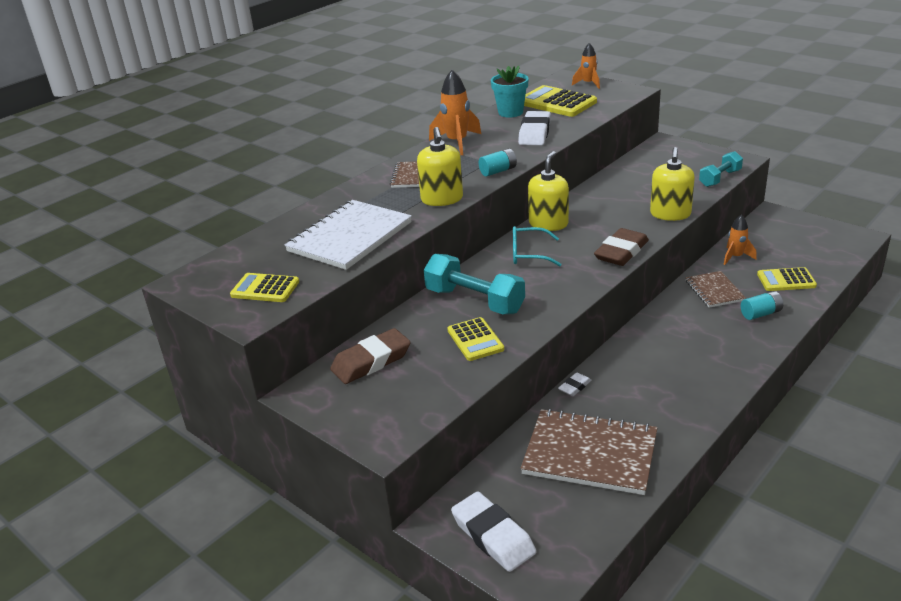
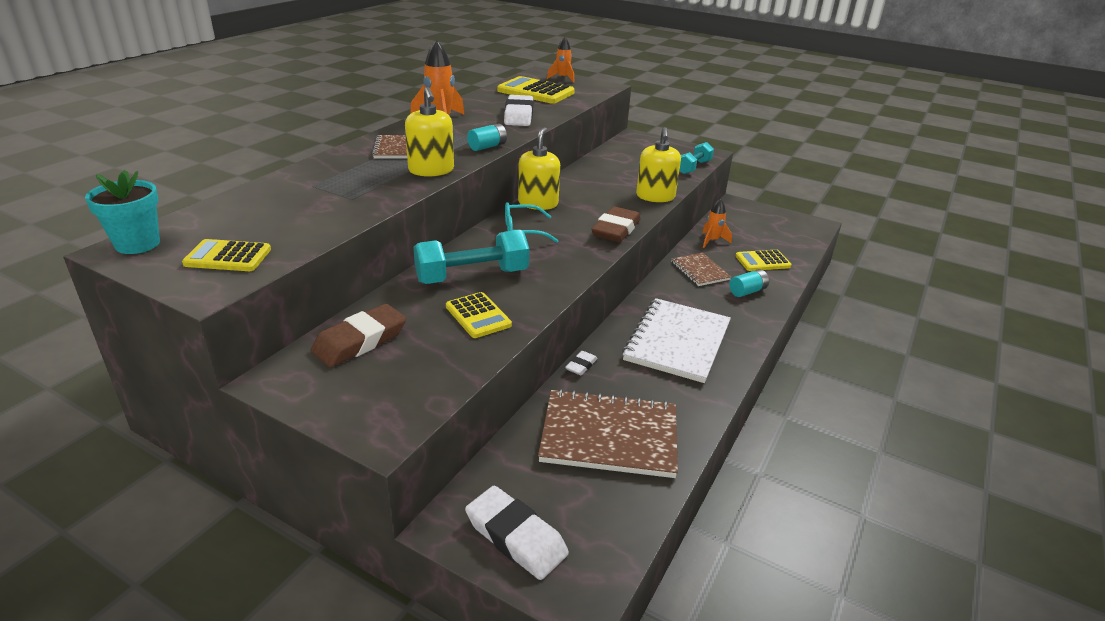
camera: 15 degrees left, 0 degrees up
(350, 237) = (330, 204): white notebook -> white notebook (677, 342)
(475, 301) = (472, 276): turquoise dumbbell -> turquoise dumbbell turned 45 degrees counterclockwise
(510, 112) = (491, 98): turquoise flower pot -> turquoise flower pot (137, 244)

